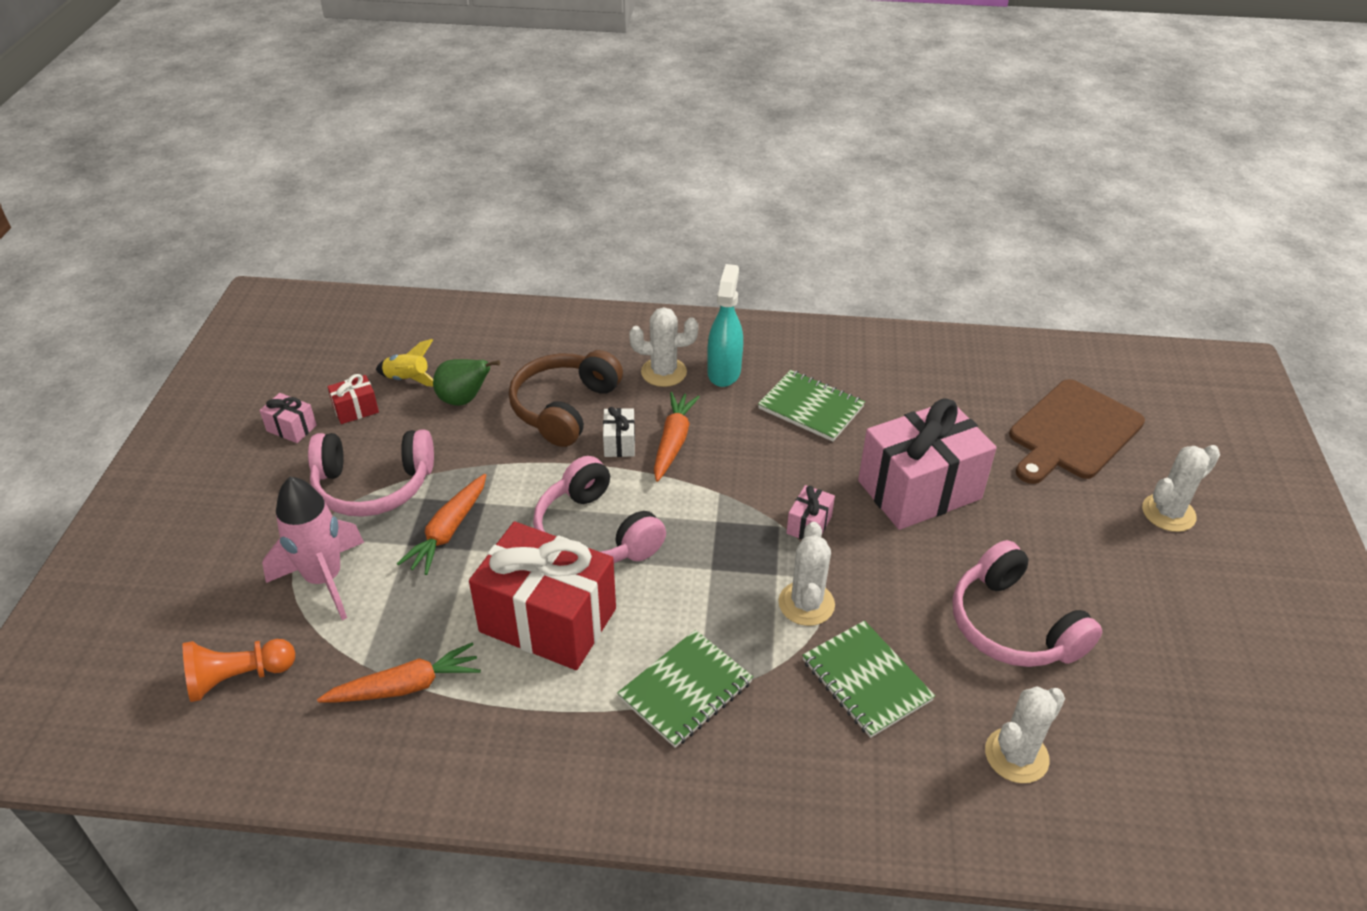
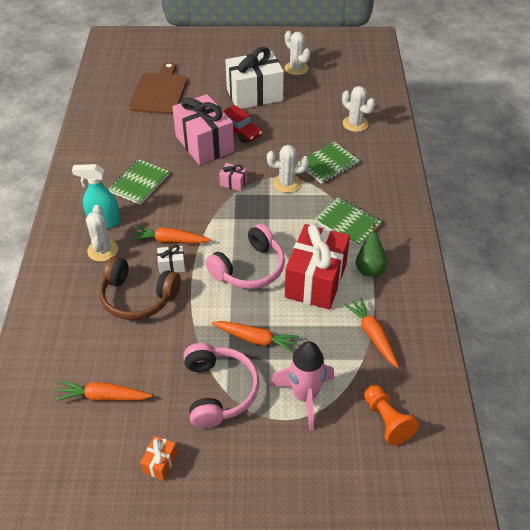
camera: 95 degrees left, 5 degrees up
(291, 428) = (160, 463): pink gift -> orange gift
(356, 409) = (138, 423): red gift -> none
(408, 380) = (104, 396): yellow rocket -> orange carrot
(464, 400) = (128, 356): green pear -> green pear (369, 269)
(966, 542) = (239, 130): none -> red car
(1012, 626) = (288, 120): pink headphones -> none
(1073, 432) = (159, 92): brown cutting board -> brown cutting board turned 120 degrees counterclockwise
(1094, 575) = (254, 95): none -> white gift
(1168, 513) = (214, 70): white cactus -> white cactus (296, 68)

